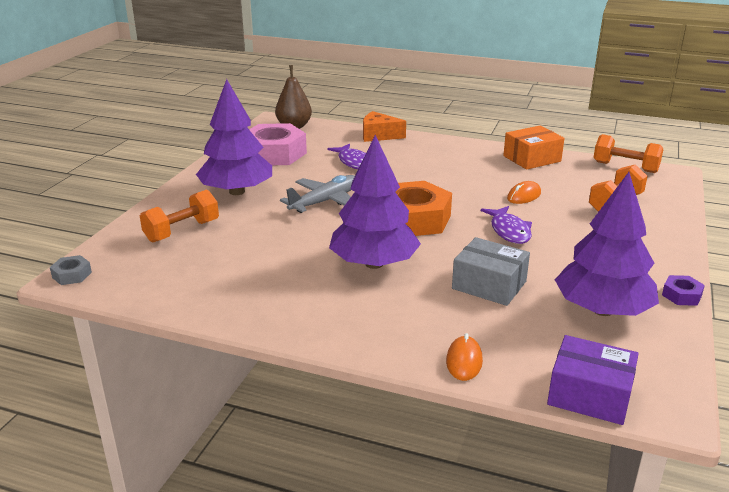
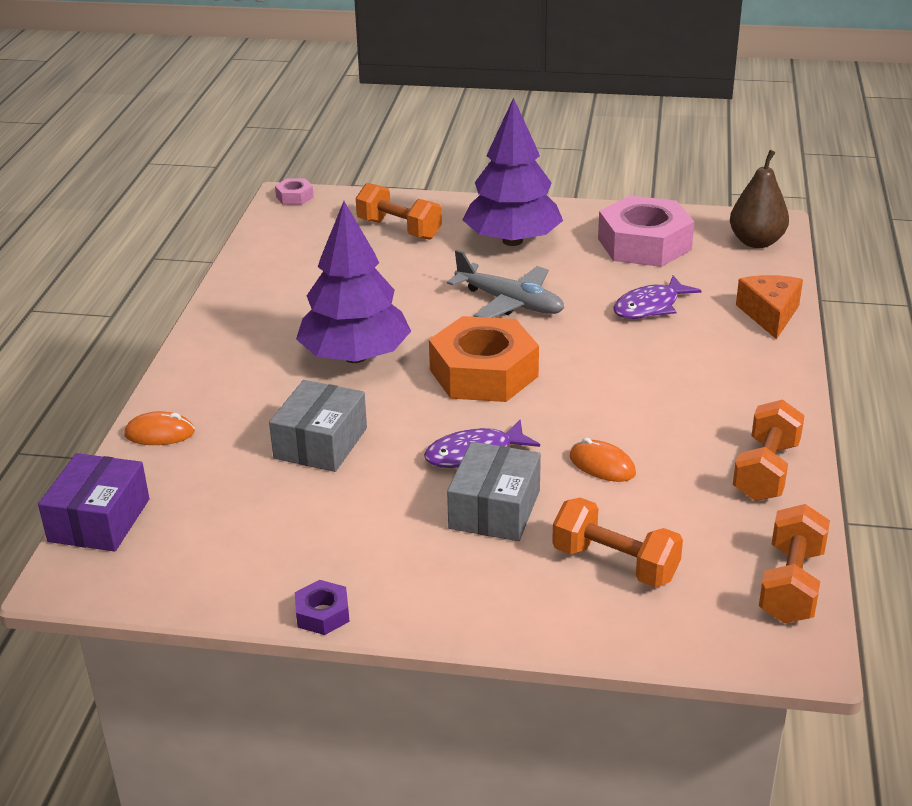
camera: 80 degrees right, 5 degrees up
(72, 275) = (294, 197): grey nut -> pink nut
(532, 158) = (766, 471): orange box -> orange dumbbell
(567, 230) = (494, 509): none -> grey box
(602, 310) = (274, 536): purple tree -> none

